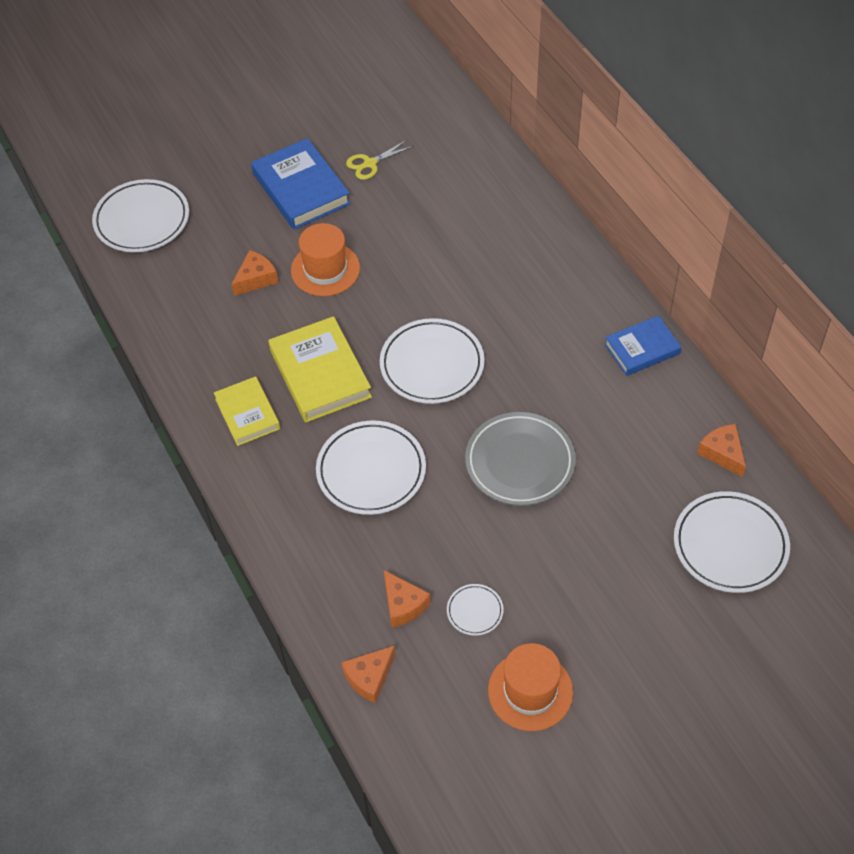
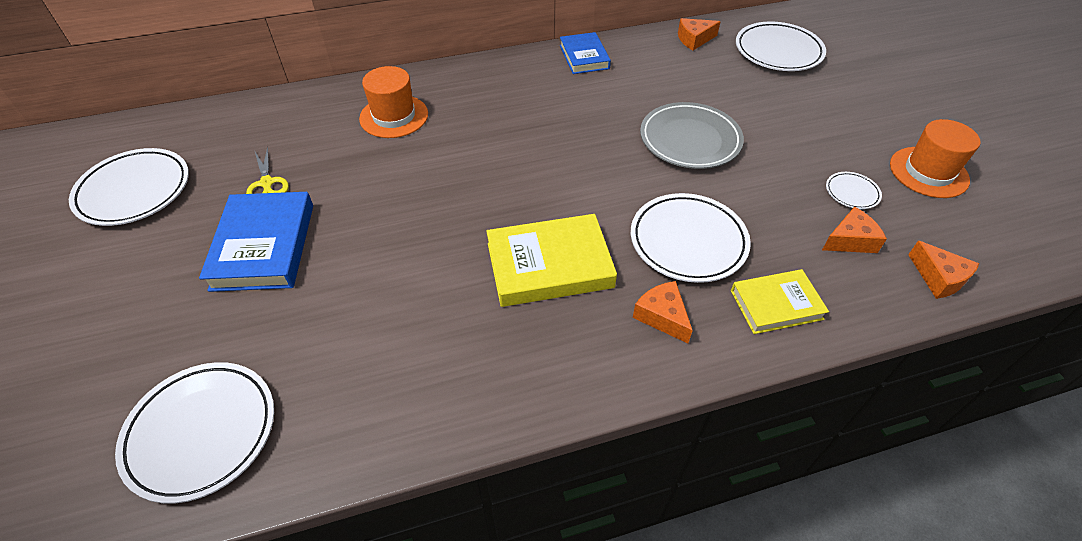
camera: 80 degrees left, 5 degrees down
(247, 414) = (590, 342): yellow book -> yellow book (776, 304)
(256, 278) = (382, 307): orange cheese -> orange cheese (662, 316)
(301, 189) = (264, 246): blue book -> blue book turned 75 degrees counterclockwise
(325, 269) = (400, 241): orange hat -> orange hat (394, 116)
(432, 365) = (563, 177): white plate -> white plate (134, 191)

